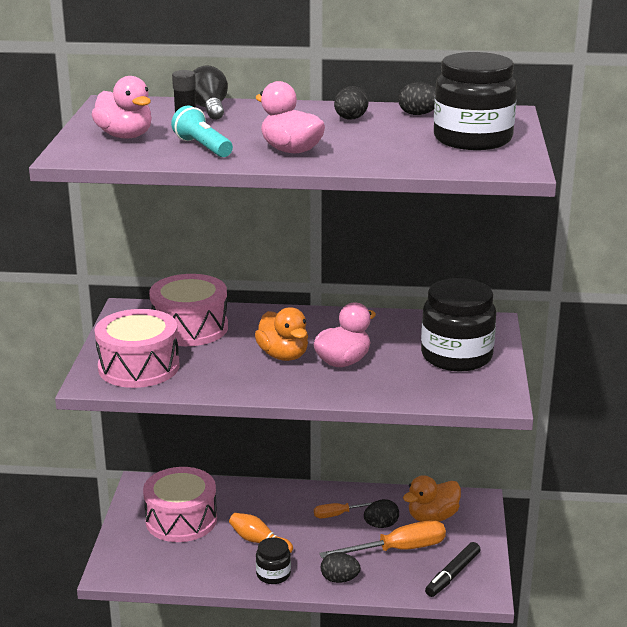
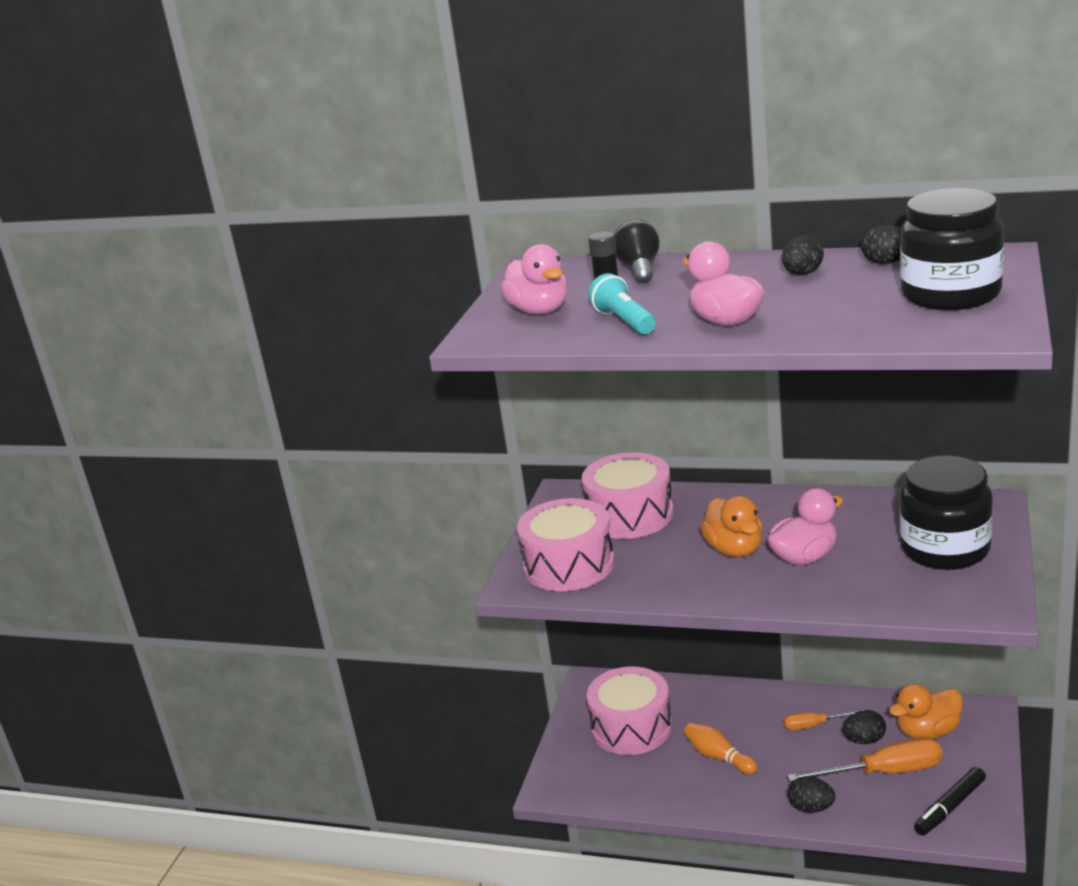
camera: 15 degrees right, 0 degrees up
(273, 574) = (733, 798): black jar -> none

